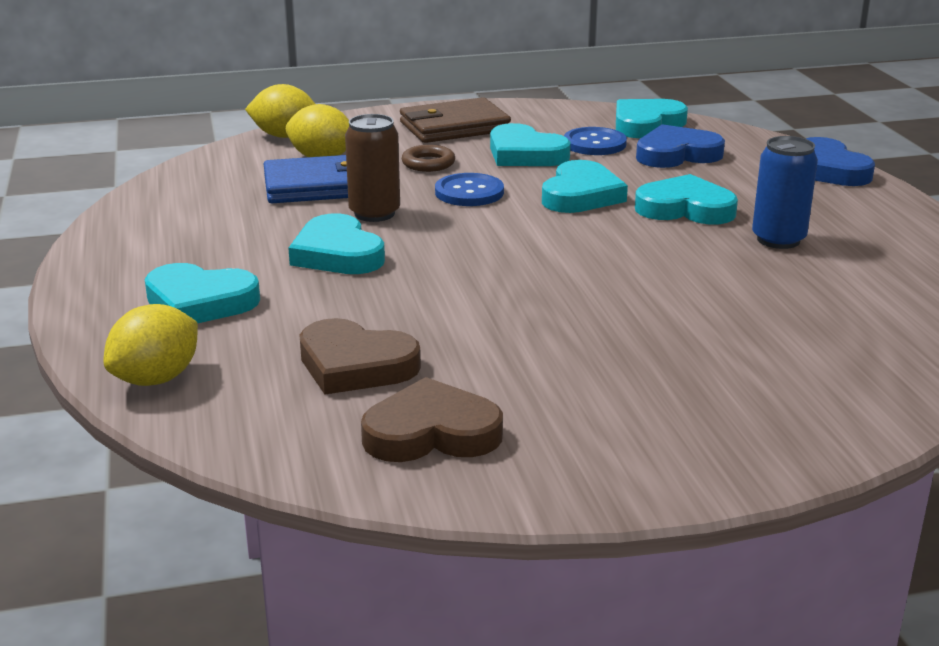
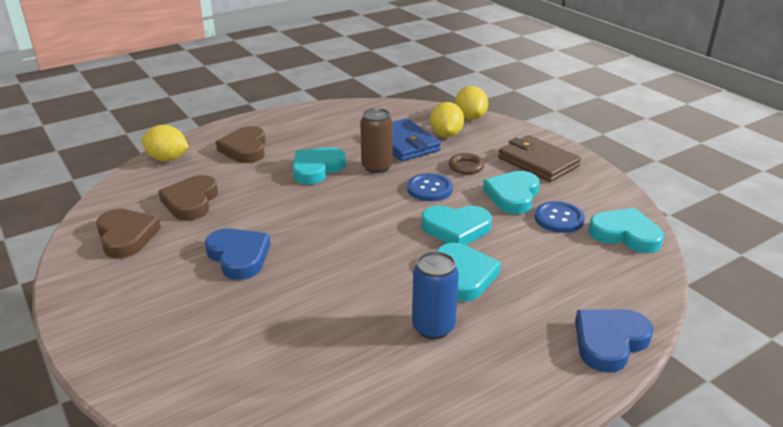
camera: 70 degrees right, 5 degrees up
(199, 302) = (245, 149): turquoise heart -> brown heart
(677, 154) = (572, 257): blue heart -> blue heart (239, 256)

